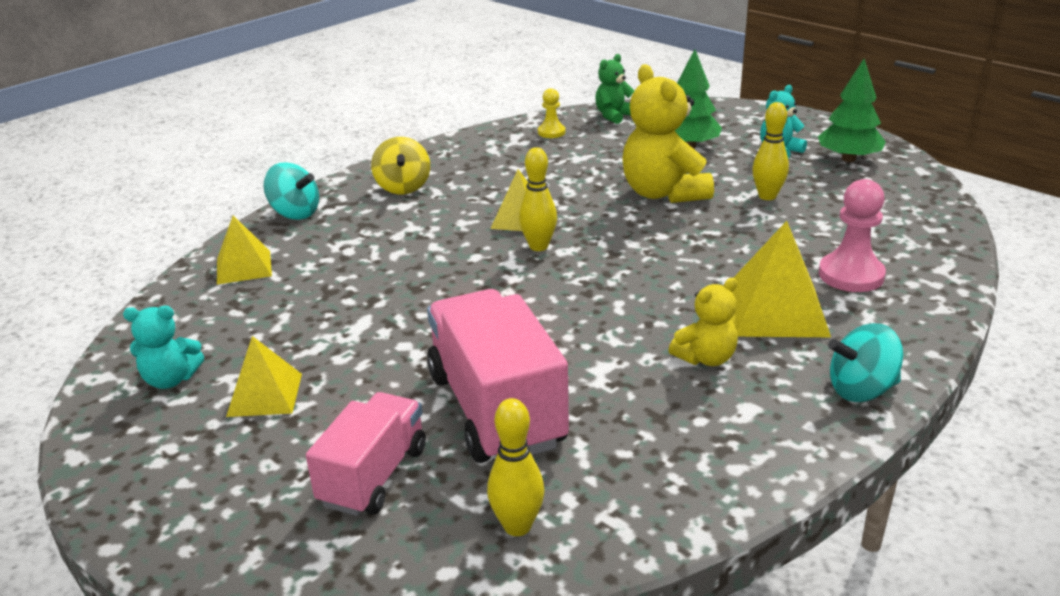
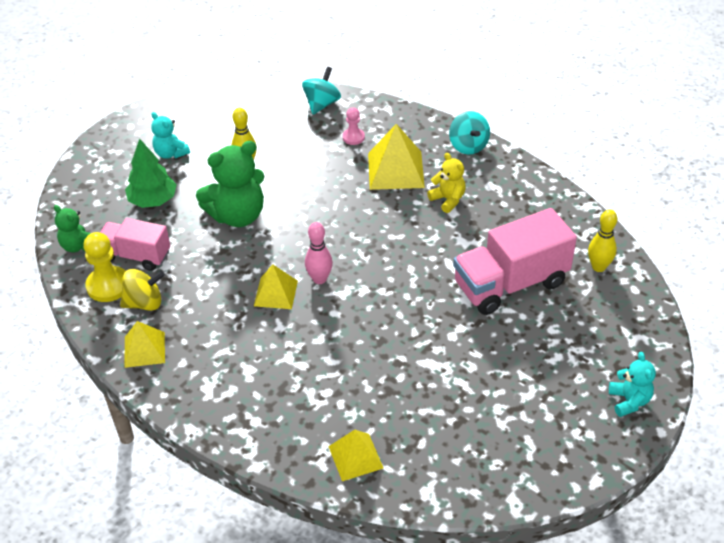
camera: 95 degrees left, 15 degrees up
(171, 379) = (510, 455): turquoise teddy bear -> turquoise teddy bear (629, 401)
(265, 394) = (516, 397): yellow pyramid -> yellow pyramid (144, 349)
(295, 213) = (260, 445): turquoise spinning top -> turquoise spinning top (322, 104)
(373, 476) = (577, 328): pink truck -> pink truck (136, 255)
(403, 187) = (213, 376): yellow spinning top -> yellow spinning top (144, 303)
(538, 246) = (319, 279): yellow bowling pin -> pink bowling pin
(551, 132) = (108, 285): yellow pawn -> yellow pawn, size x1.71
(663, 193) = (237, 215): yellow teddy bear -> green teddy bear
(848, 159) = (188, 121): green tree -> none
(851, 275) = (353, 137): pink pawn -> pink pawn, size x0.58

